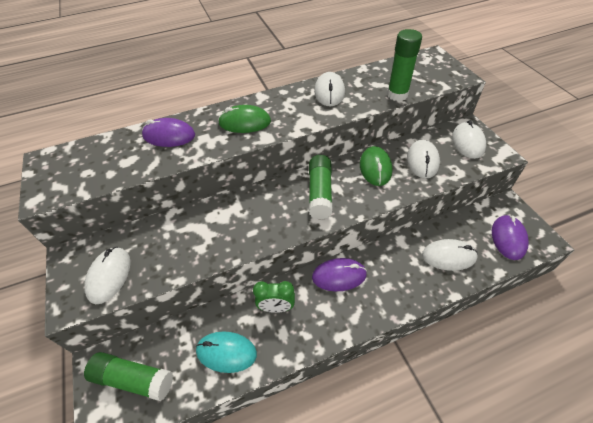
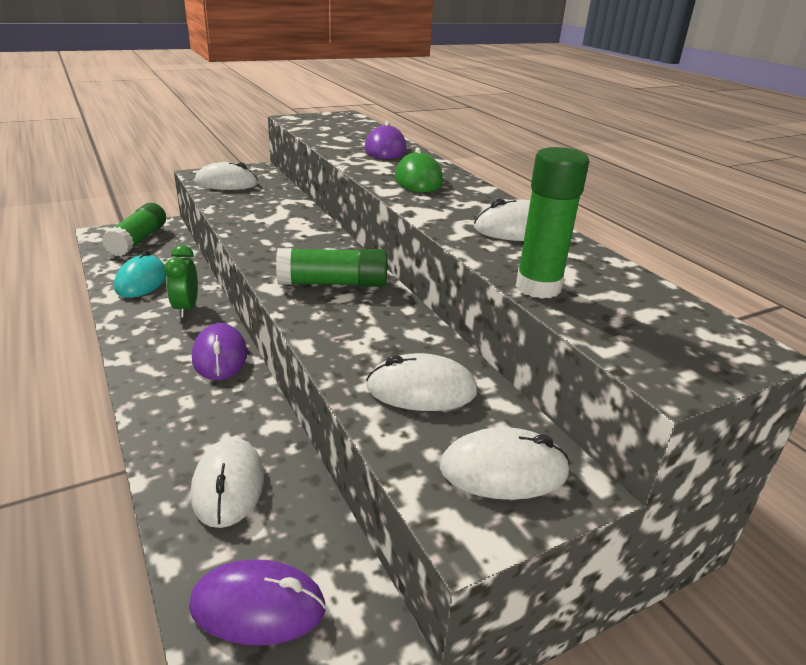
camera: 80 degrees right, 20 degrees down
(375, 168) = (394, 333): green mouse -> none

